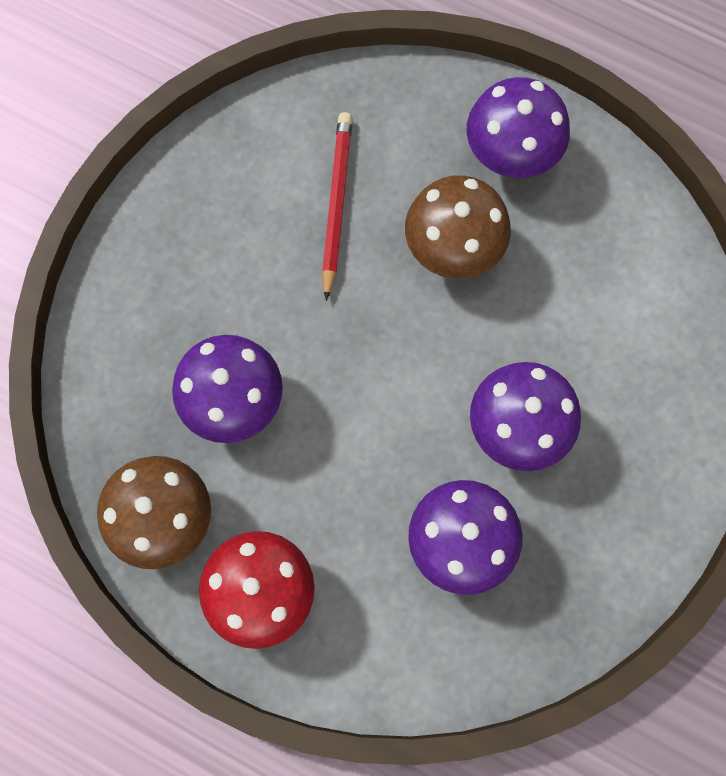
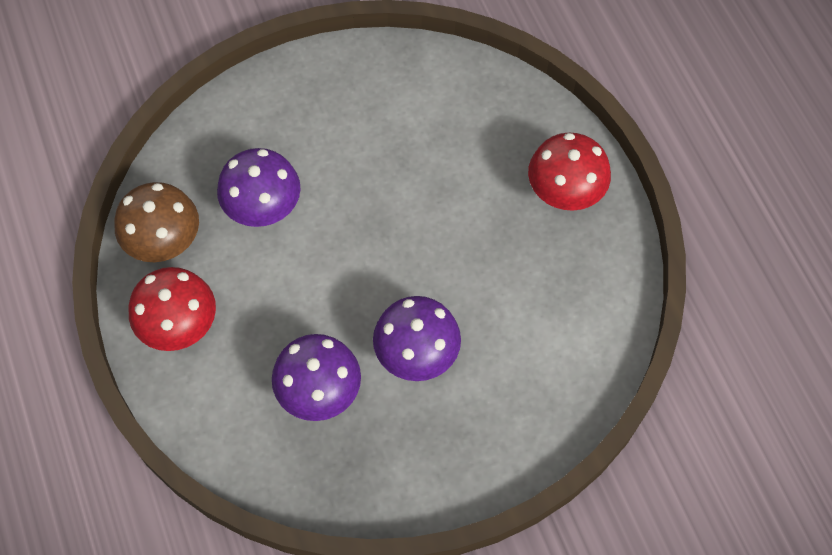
camera: 40 degrees right, 10 degrees down
(336, 203) = (428, 143): red pencil -> none
(453, 248) = (475, 221): brown mushroom -> none
(510, 154) = (564, 193): purple mushroom -> red mushroom

